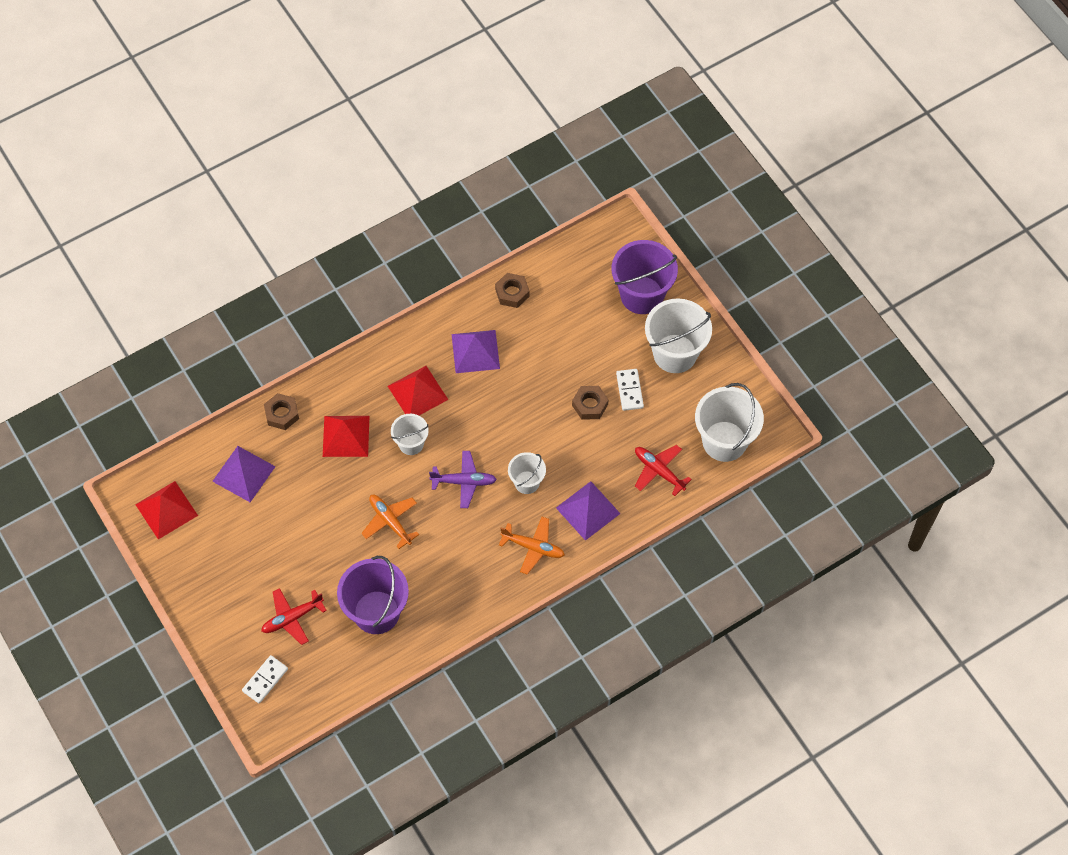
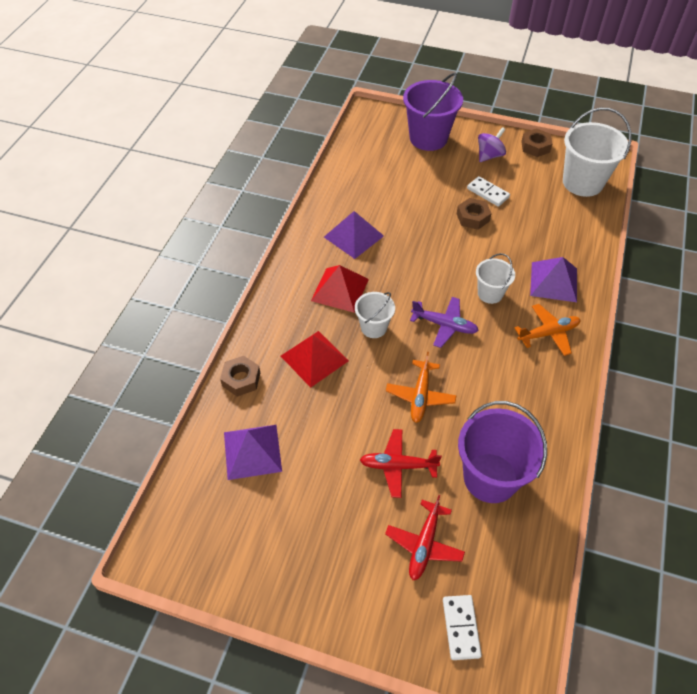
camera: 40 degrees left, 10 degrees down
(166, 510) = (204, 540): red pyramid -> none
(390, 521) = (420, 396): orange plane -> orange plane turned 90 degrees counterclockwise
(464, 481) = (444, 325): purple plane -> purple plane turned 60 degrees clockwise
(512, 293) = (339, 187): brown nut -> brown nut (535, 147)
(658, 471) = (566, 226): red plane -> red plane (397, 466)
(675, 353) = (489, 156): white bucket -> purple spinning top

